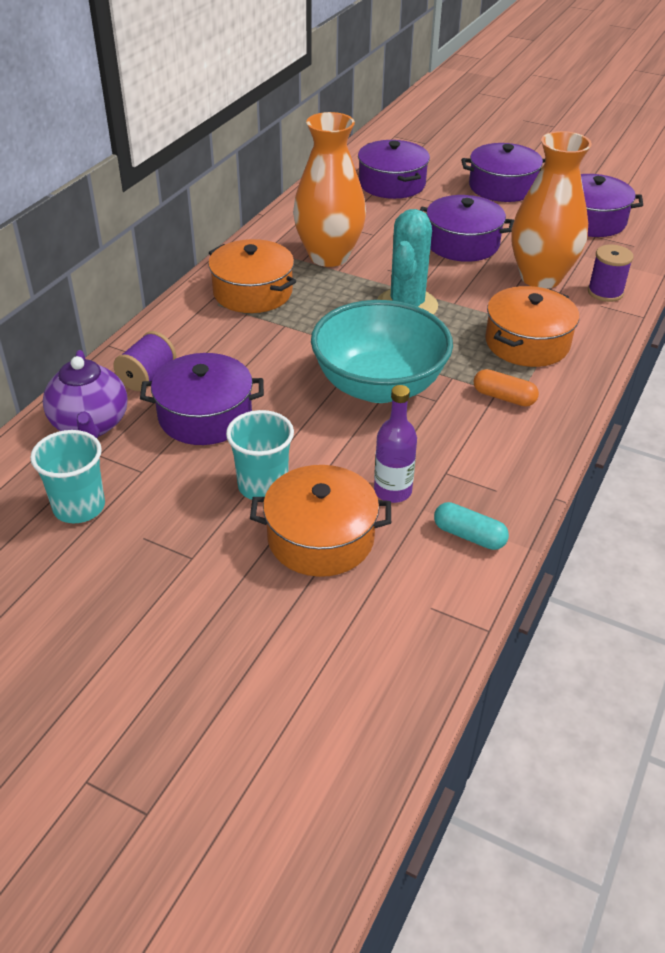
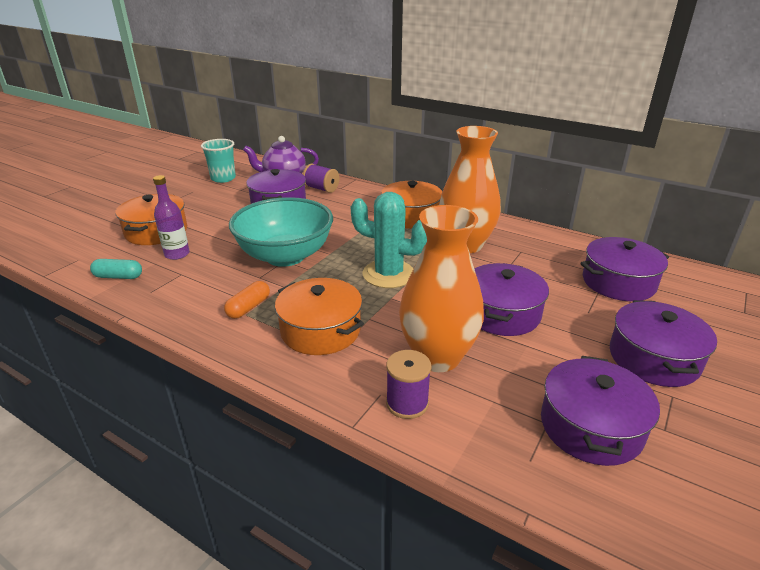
camera: 95 degrees right, 10 degrees down
(263, 486) = (209, 217): turquoise cup -> none
(469, 535) = (118, 277): turquoise capsule -> turquoise capsule turned 60 degrees clockwise

